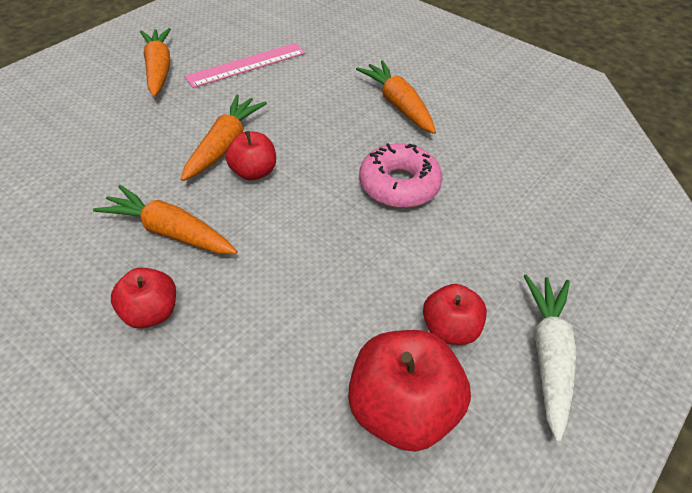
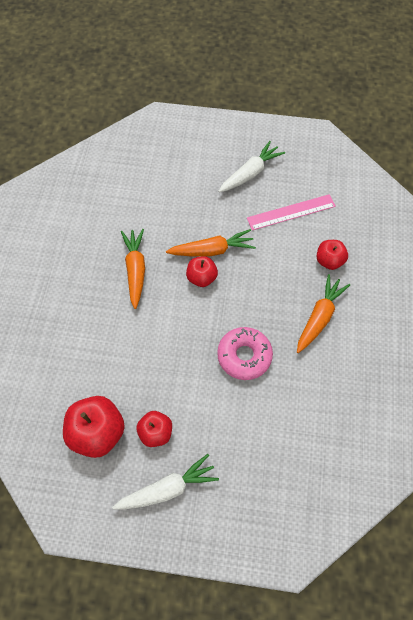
camera: 60 degrees right, 15 degrees up
(151, 313) = (86, 297): red apple -> red apple (329, 261)
(159, 69) = (250, 173): orange carrot -> white carrot
(246, 65) = (291, 212): pink ruler -> pink ruler turned 45 degrees counterclockwise

